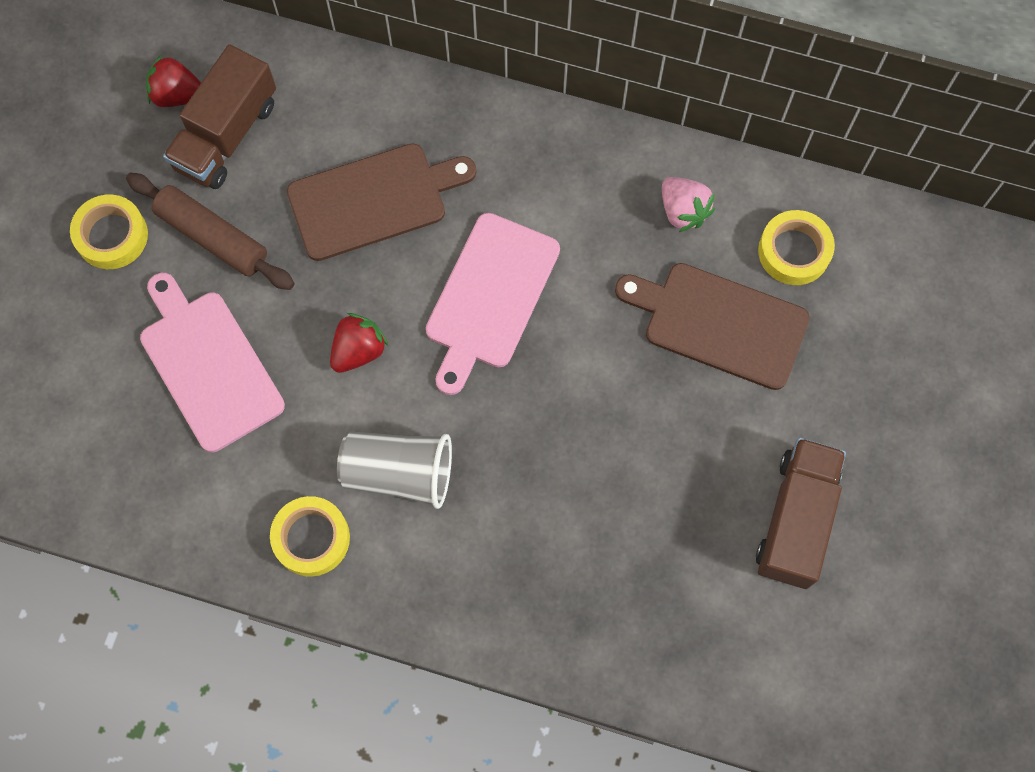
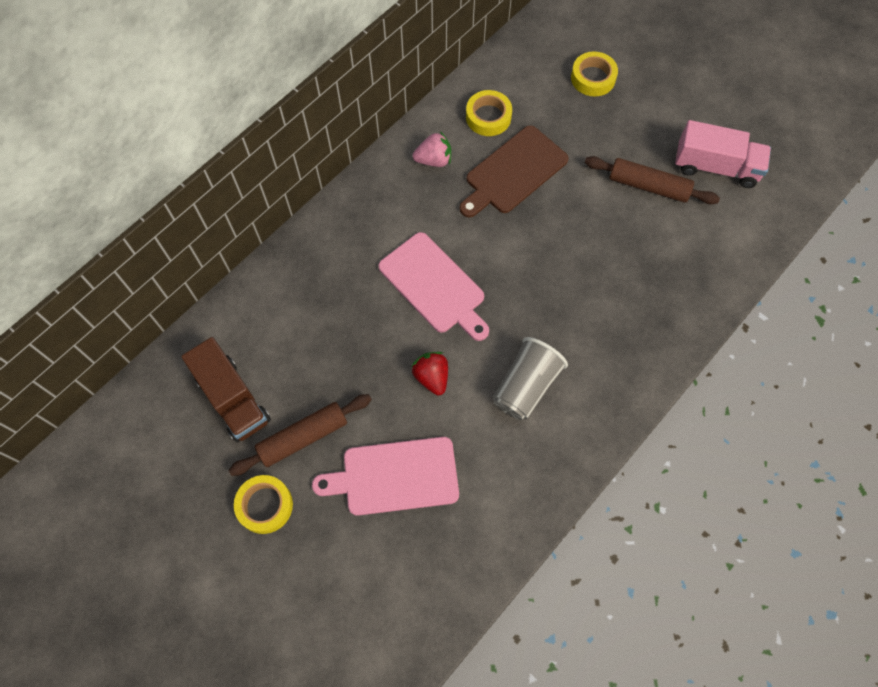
camera: 65 degrees left, 5 degrees down
(177, 95) = (183, 419): red strawberry -> none
(311, 538) = (546, 457): yellow tape -> yellow tape (593, 78)
(373, 200) = (332, 326): brown cutting board -> none
(796, 519) = (648, 186): brown truck -> brown rolling pin
(883, 607) = (715, 167): none -> pink truck

